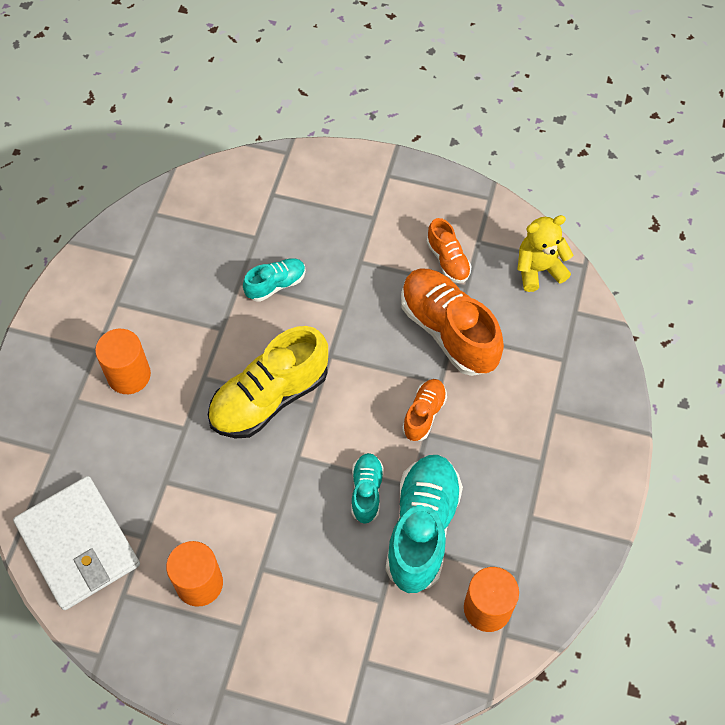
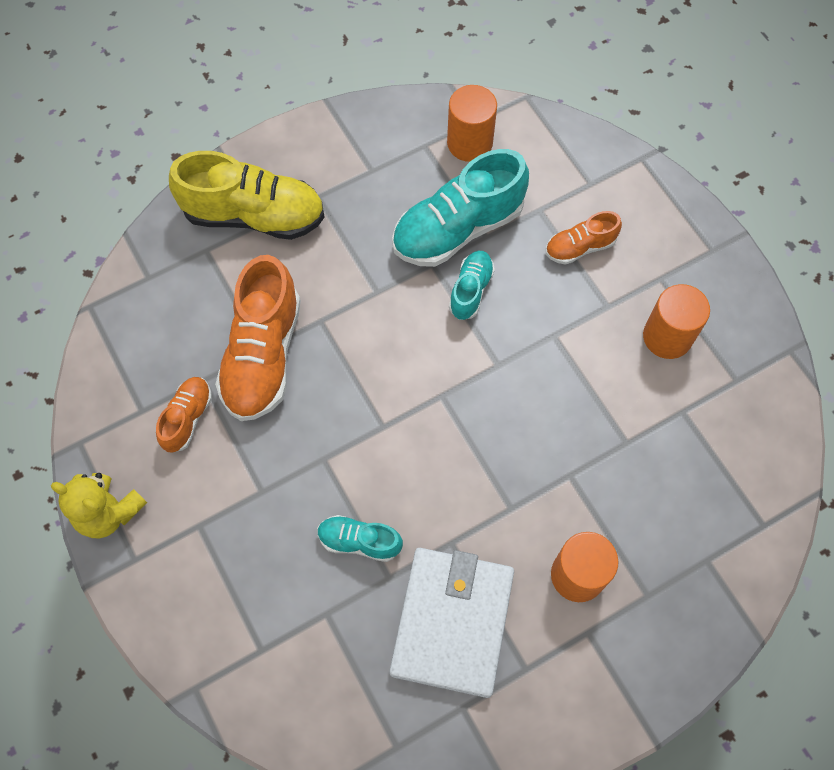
camera: 135 degrees left, 5 degrees up
(78, 545) = (745, 453): white wallet -> white wallet (452, 622)
(269, 397) = (471, 436): yellow shoe -> yellow shoe (254, 215)
(366, 491) = (470, 290): turquoise shoe -> turquoise shoe turned 150 degrees clockwise
(424, 414) = (362, 307): orange shoe -> orange shoe (580, 247)
(538, 269) = (128, 338): yellow teddy bear -> yellow teddy bear (109, 512)

